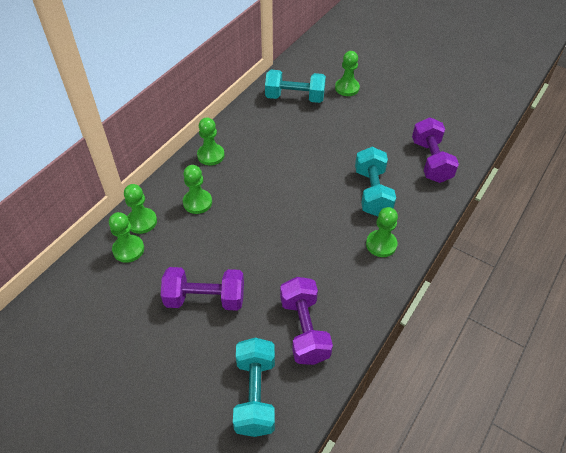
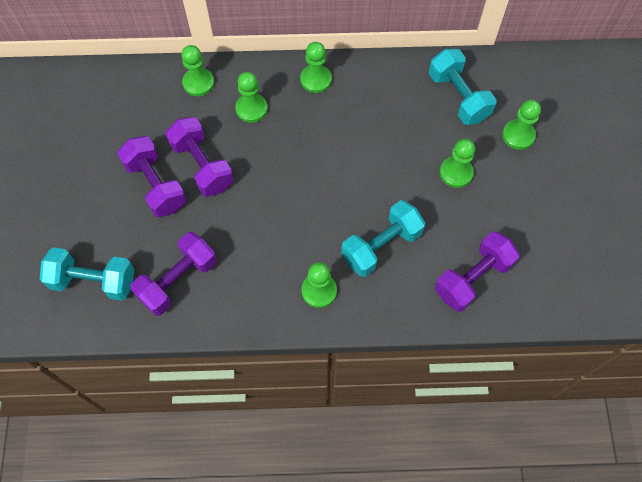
camera: 55 degrees right, 15 degrees up
(128, 249) = (163, 95): green pawn -> green pawn (456, 173)
(216, 258) = (202, 165): none -> purple dumbbell
(255, 394) = (93, 281): turquoise dumbbell -> turquoise dumbbell turned 45 degrees clockwise

